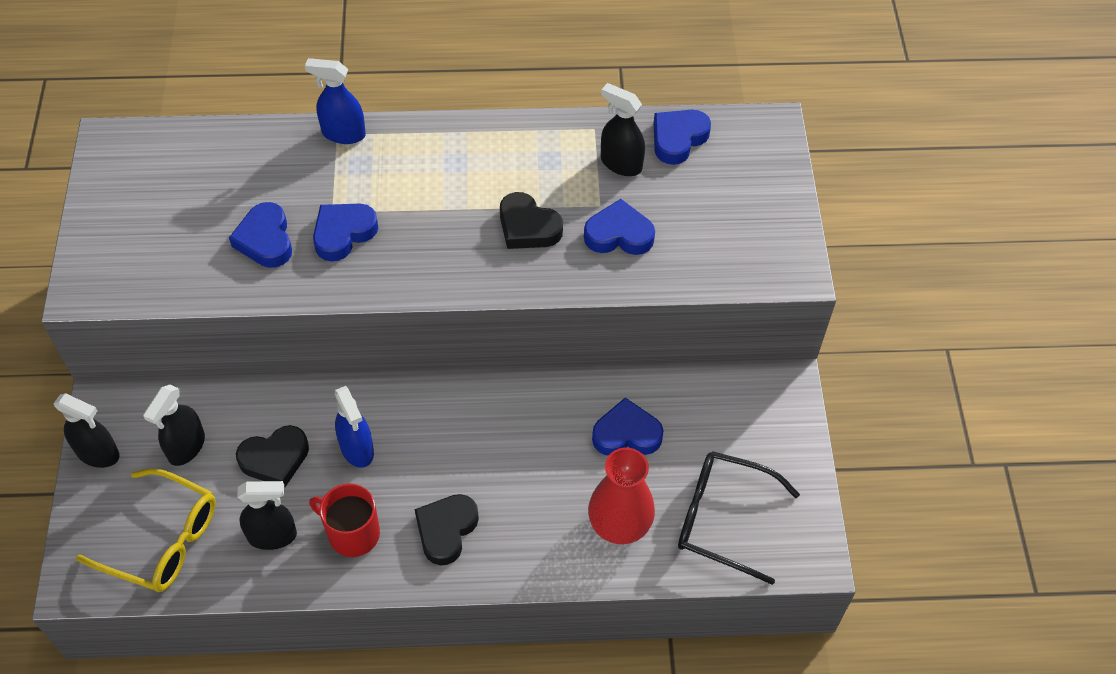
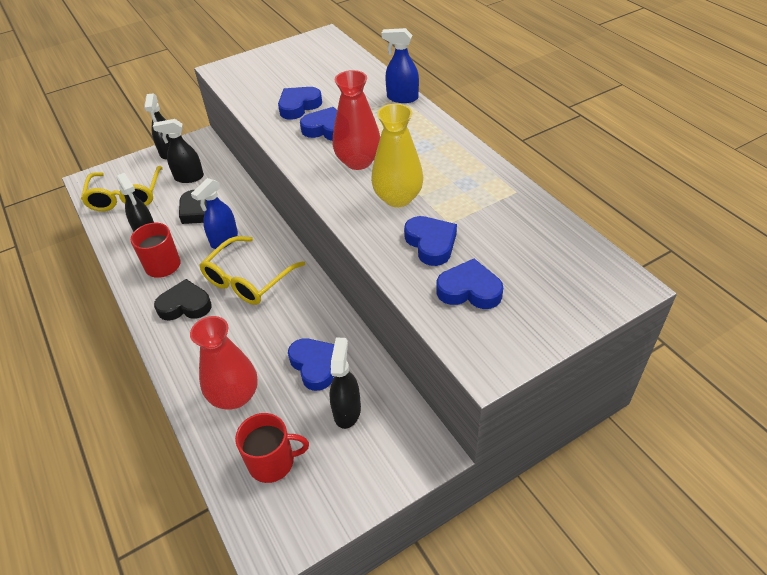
camera: 65 degrees right, 10 degrees down
(343, 133) = (402, 98): blue spray bottle -> blue spray bottle turned 60 degrees counterclockwise
(435, 232) = (358, 161): none -> red vase
(450, 449) = (248, 280): none -> yellow glasses
(528, 227) = (398, 198): black heart -> yellow vase
(621, 163) = (498, 217): black spray bottle -> black spray bottle (347, 411)
(678, 139) = (553, 237): blue heart -> blue heart (469, 290)
(723, 519) = (272, 462): black glasses -> red mug

